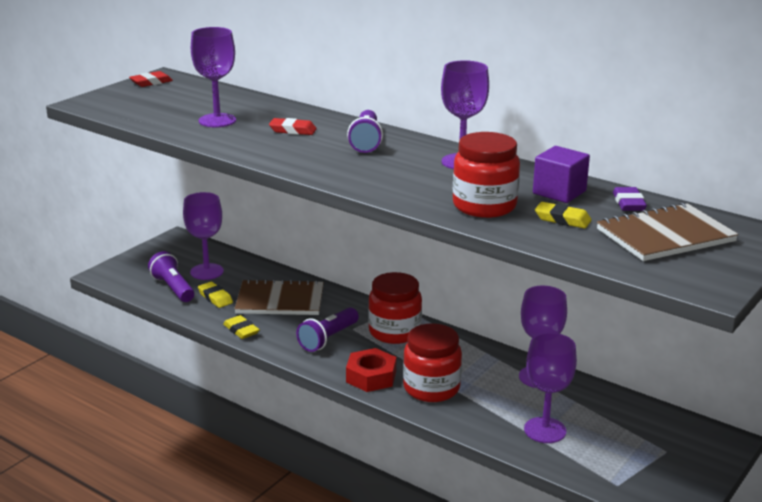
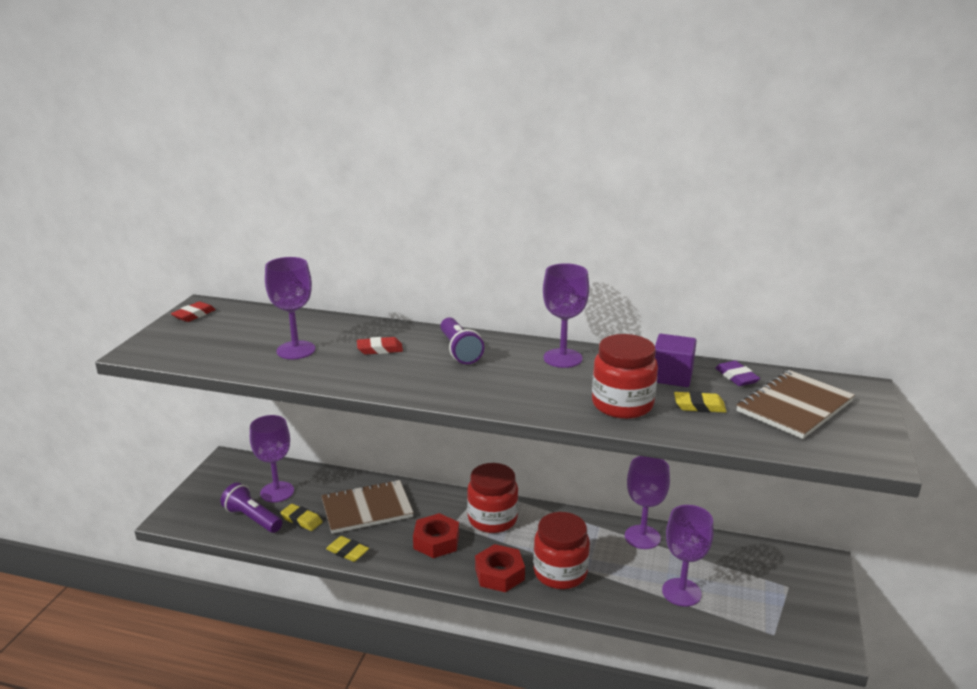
camera: 20 degrees left, 0 degrees up
(328, 339) = (436, 541): purple flashlight -> red nut

